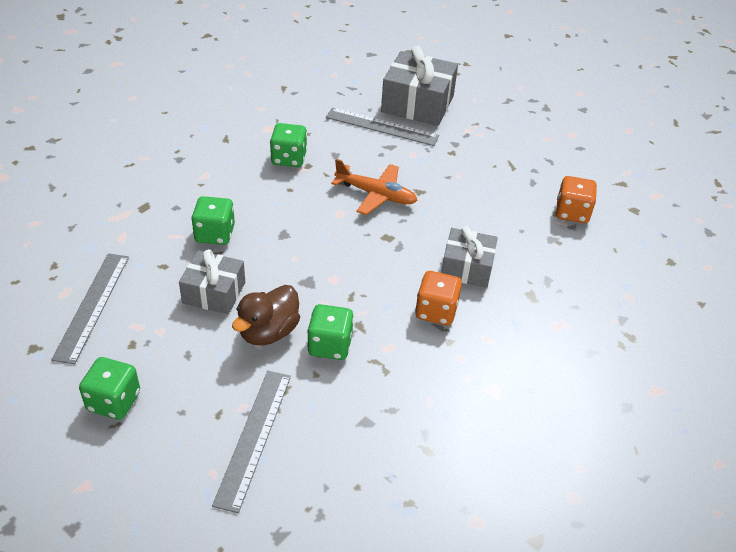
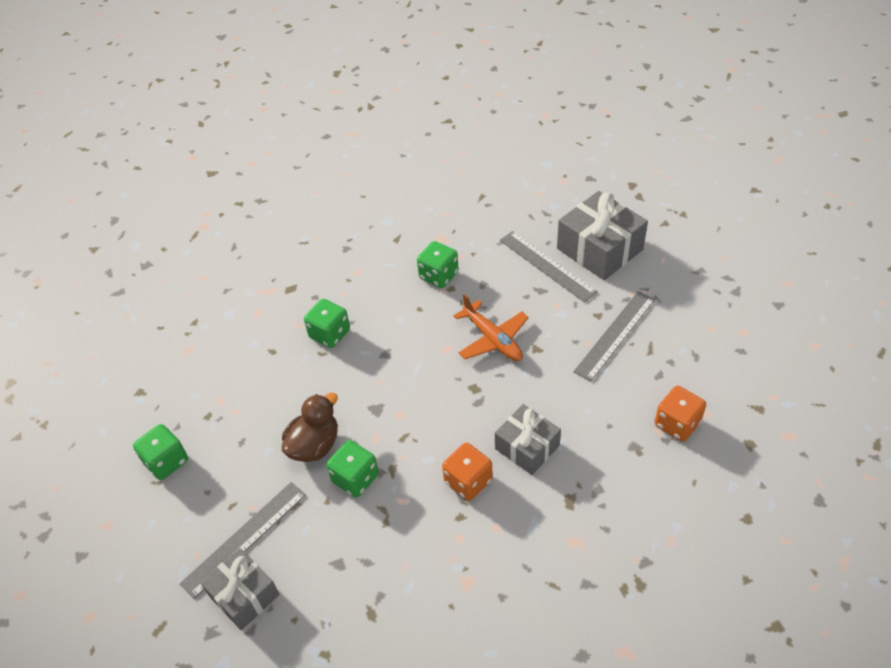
camera: 35 degrees right, 5 degrees up
(92, 306) = (200, 370): grey ruler -> grey ruler (615, 335)
(214, 292) = (295, 391): grey gift -> grey gift (244, 595)
(268, 332) = (314, 445): brown duck -> brown duck turned 150 degrees clockwise

